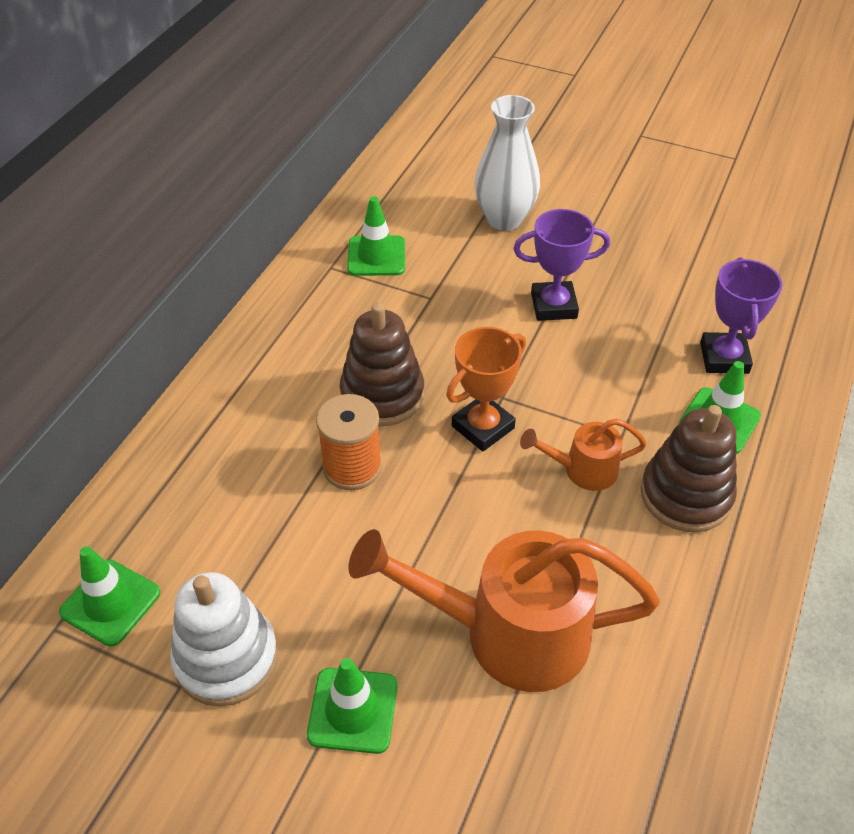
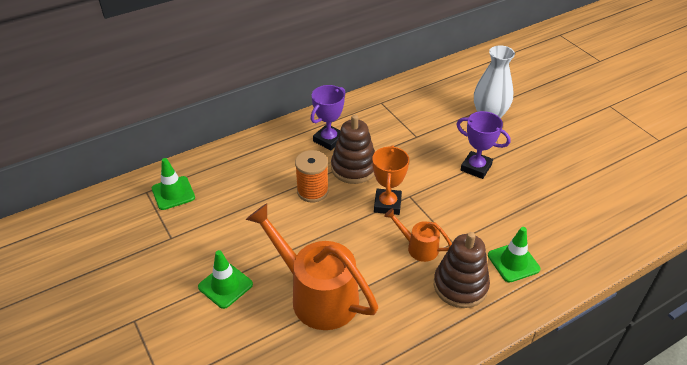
camera: 35 degrees right, 5 degrees down
(226, 658) = (196, 238): white stacking toy -> none
(376, 256) = (407, 107): green traffic cone -> none
(483, 427) = (387, 204): orange trophy -> orange trophy turned 75 degrees counterclockwise
(724, 358) = (547, 235): purple trophy -> purple trophy (329, 140)

